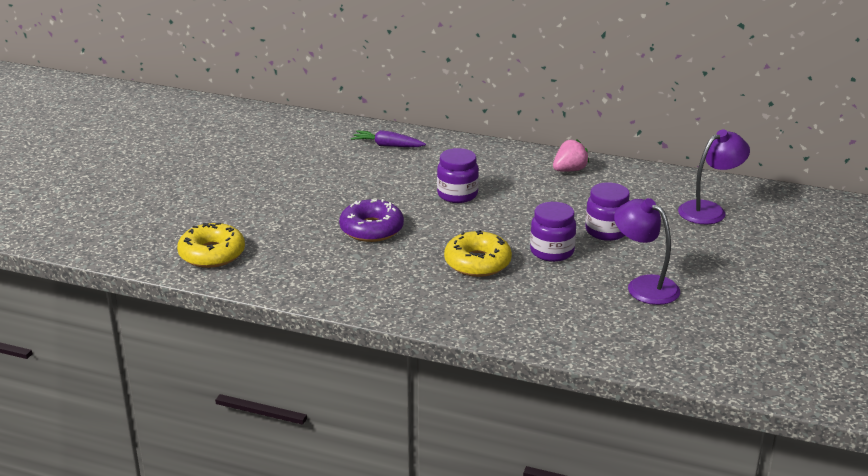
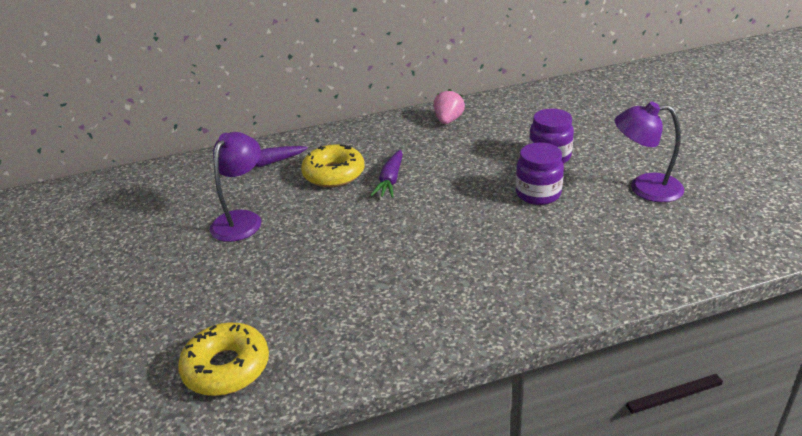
camera: 35 degrees left, 5 degrees up
(371, 229) = (360, 250): purple donut -> none
(457, 194) = (390, 180): purple jar -> purple carrot
(477, 263) = (497, 234): yellow donut -> yellow donut (334, 174)
(709, 210) = (589, 108): purple lamp -> purple lamp (241, 219)

